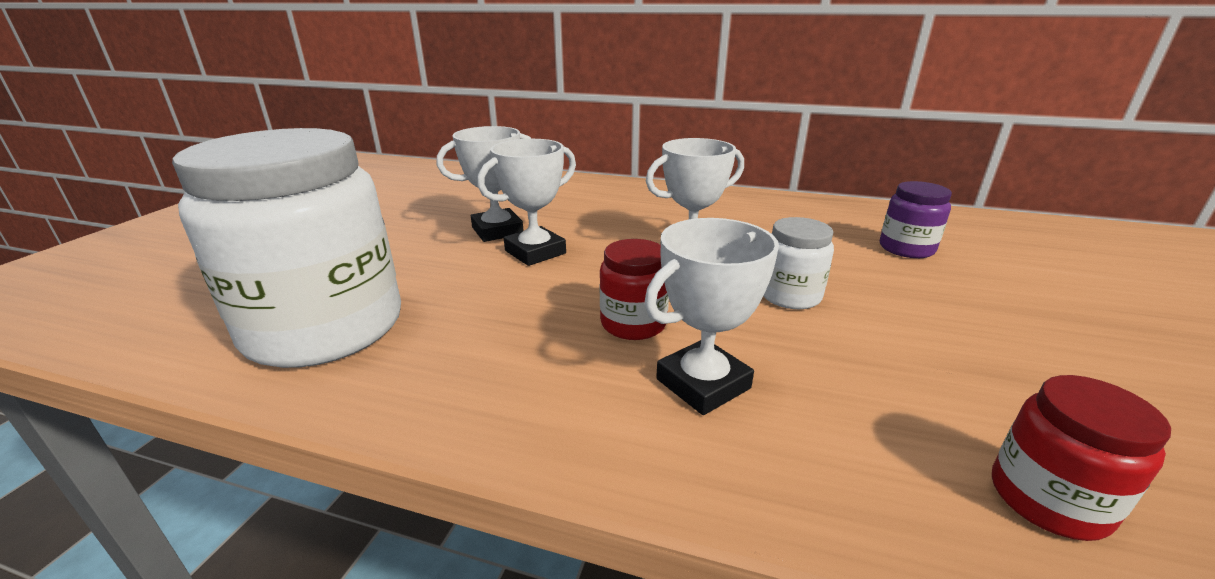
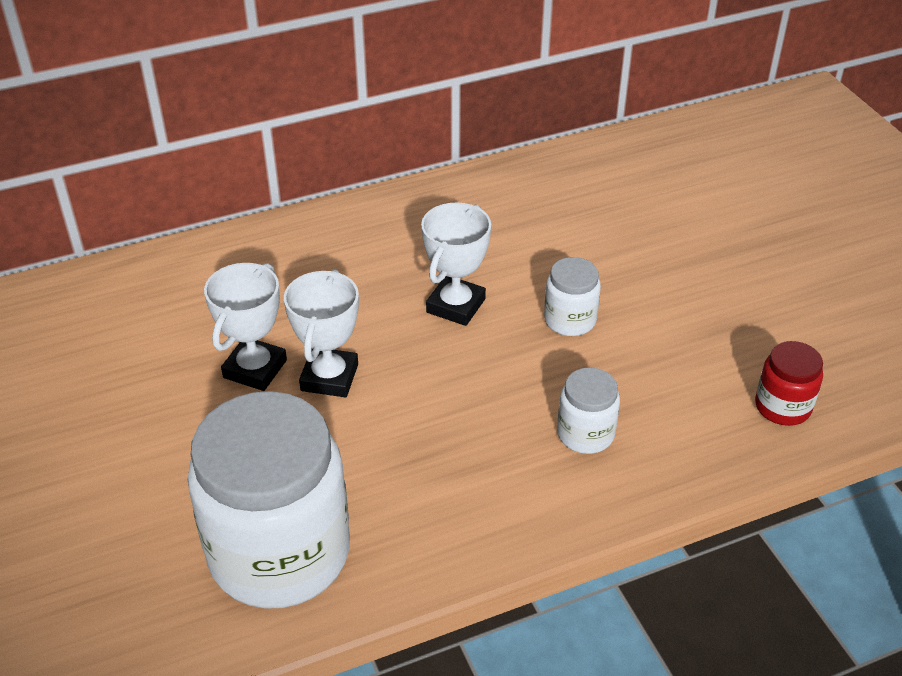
camera: 40 degrees left, 15 degrees up
(633, 323) = (495, 410): red jar -> none
(703, 384) = (585, 434): white trophy -> white jar
(906, 248) = (606, 215): purple jar -> none

